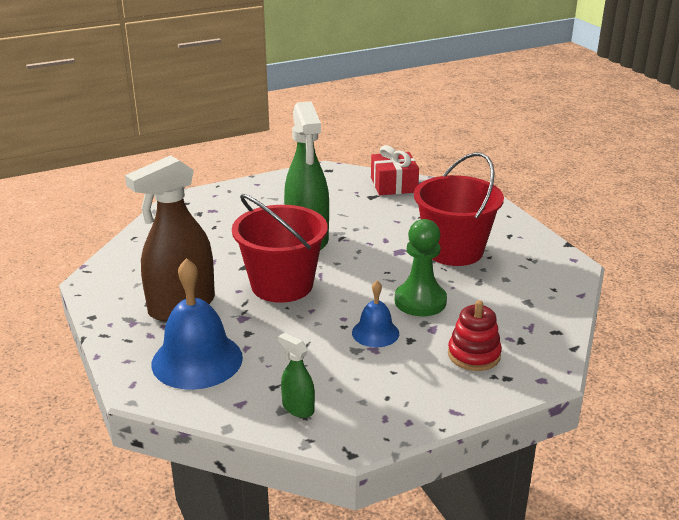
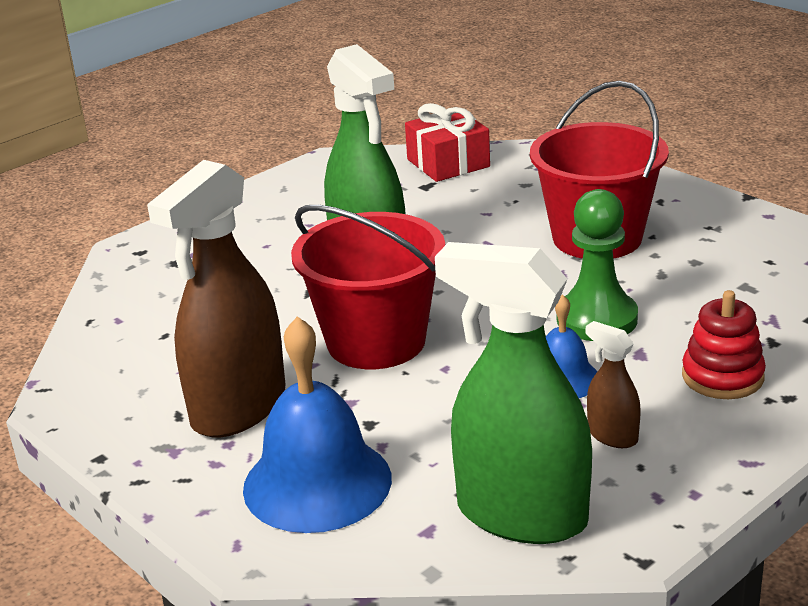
camera: 15 degrees left, 0 degrees up
(298, 408) = (521, 515): green spray bottle -> green spray bottle, size x2.23
(382, 374) = (612, 435): none -> brown spray bottle

